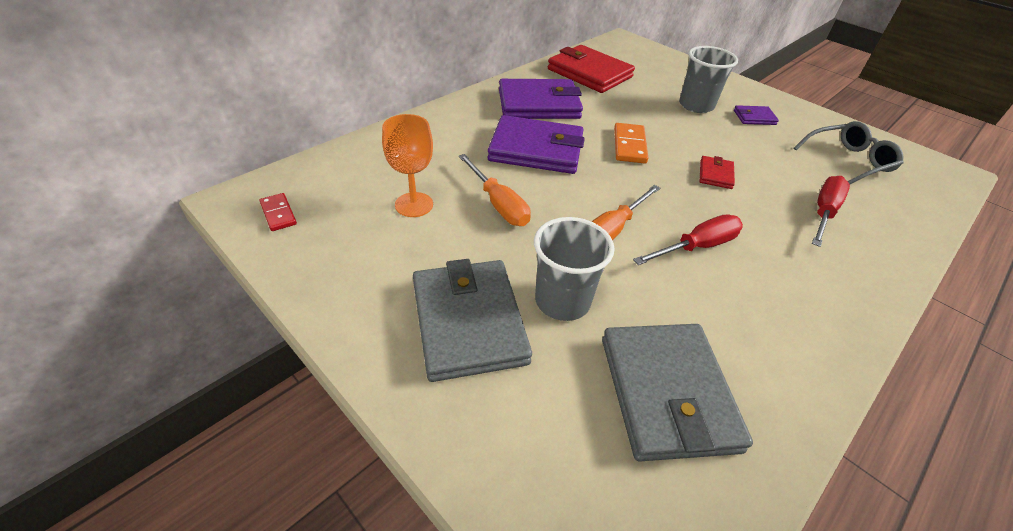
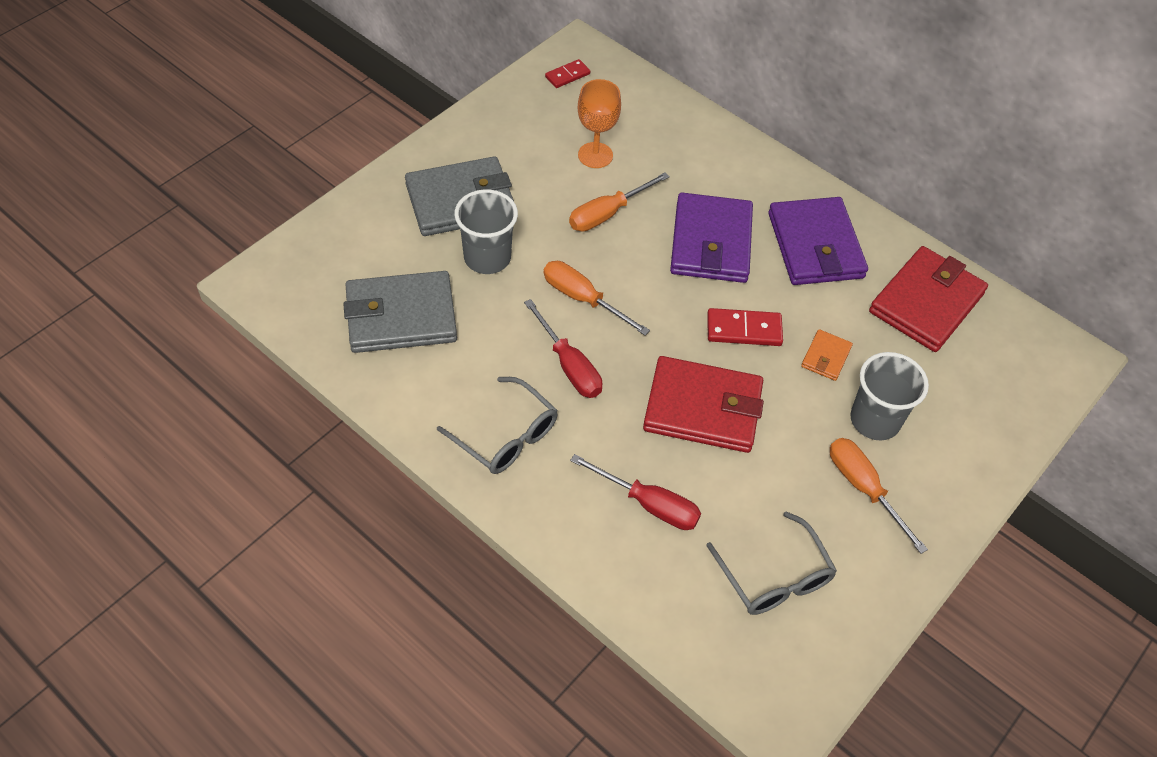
camera: 85 degrees right, 10 degrees up
(629, 145) = (744, 329): orange domino -> red domino
(647, 115) = (826, 357): none -> orange wallet
(715, 174) = (702, 408): red wallet -> red wallet, size x2.17
(754, 117) = (863, 488): purple wallet -> orange screwdriver
(800, 299) = (506, 436): none -> grey glasses

